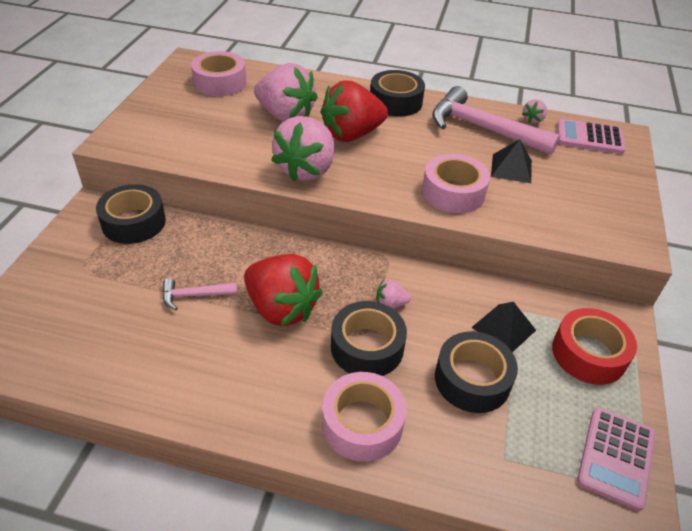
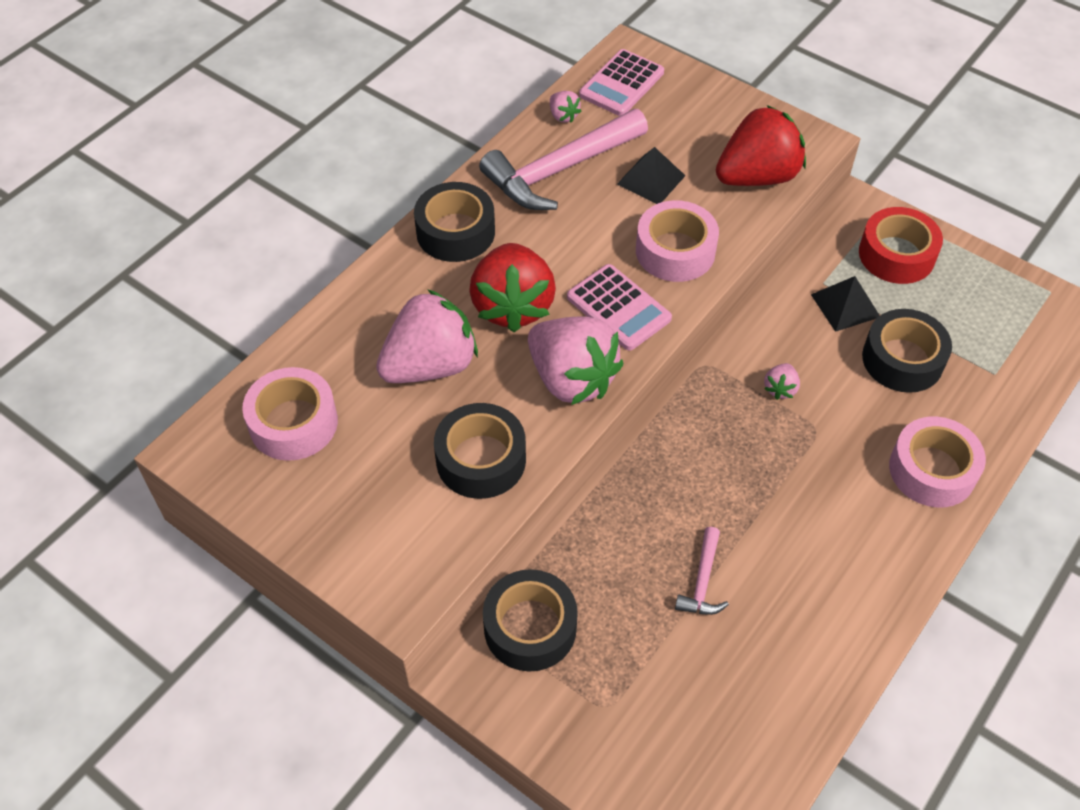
camera: 65 degrees left, 10 degrees up
(281, 308) = (754, 495): red strawberry -> red strawberry (757, 177)
(367, 347) = (836, 432): black tape -> black tape (481, 459)
(616, 457) = (1012, 294): pink calculator -> pink calculator (618, 308)

